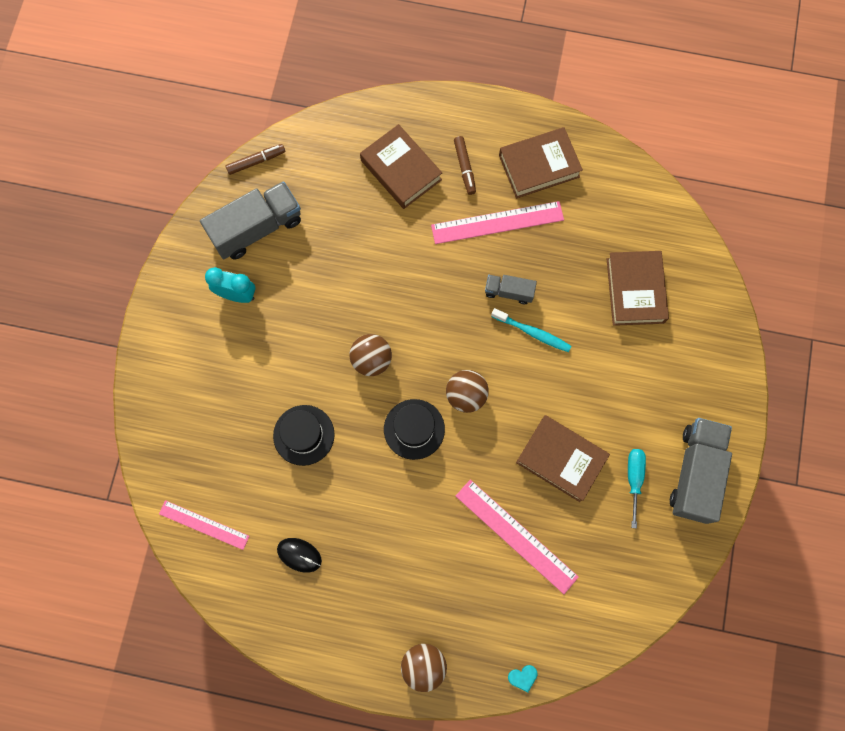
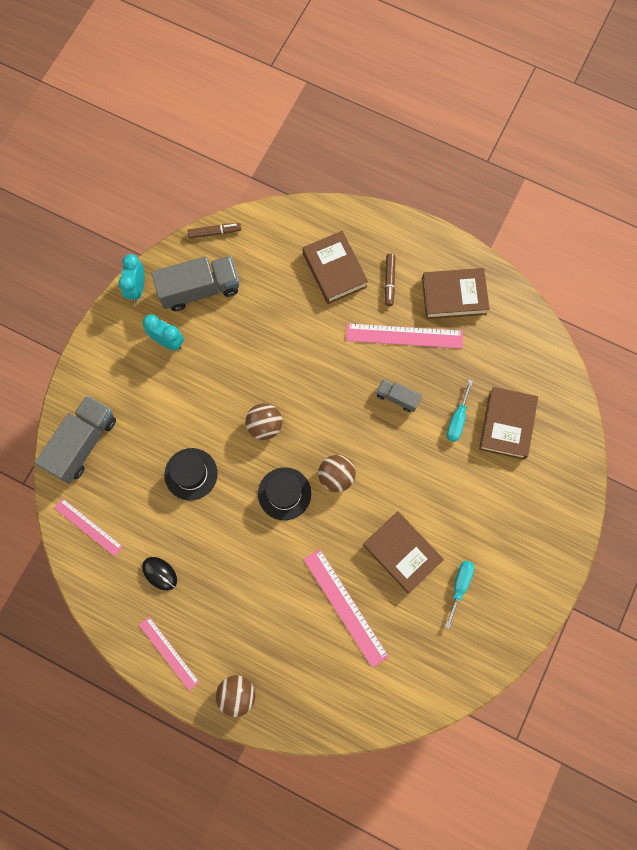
camera: 15 degrees right, 0 degrees up
(186, 244) = (137, 288): none -> turquoise clock
(334, 641) = (168, 653): none -> pink ruler
(523, 677) = (317, 728): turquoise heart -> none
(532, 332) = (407, 437): turquoise toothbrush -> none
(580, 299) = (457, 419): none -> turquoise screwdriver
(695, 473) = (514, 595): grey truck -> grey truck (83, 443)

